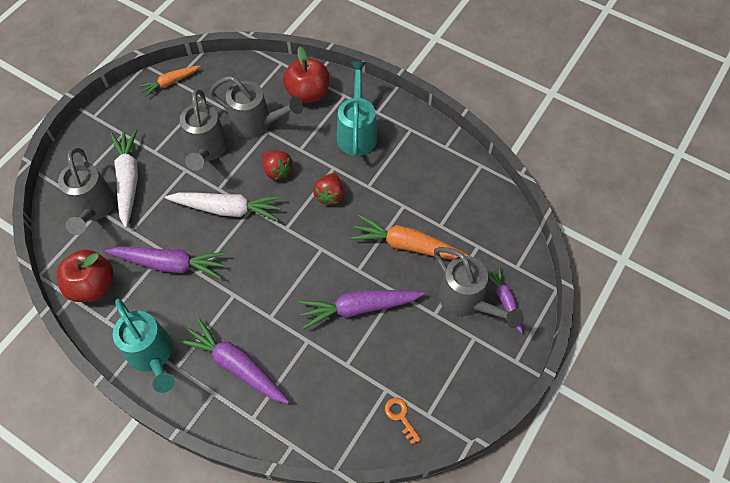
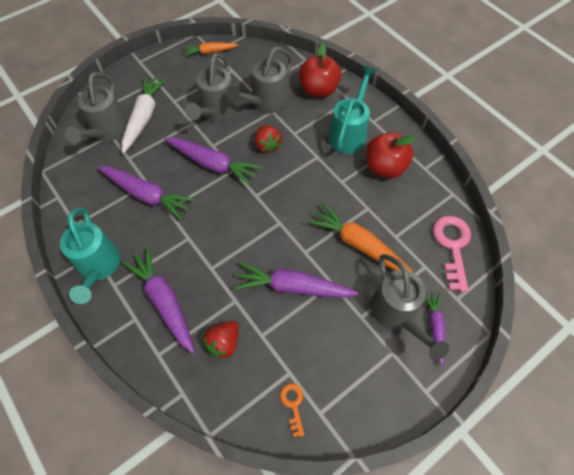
camera: 20 degrees right, 0 degrees up
(92, 286) = (78, 193): red apple -> red apple (384, 167)
(227, 209) = (213, 164): white carrot -> purple carrot
(257, 124) = (266, 102): grey watering can -> grey watering can turned 90 degrees clockwise
(330, 195) = (304, 179): red strawberry -> red strawberry (224, 343)
(497, 218) = (452, 246): none -> pink key

